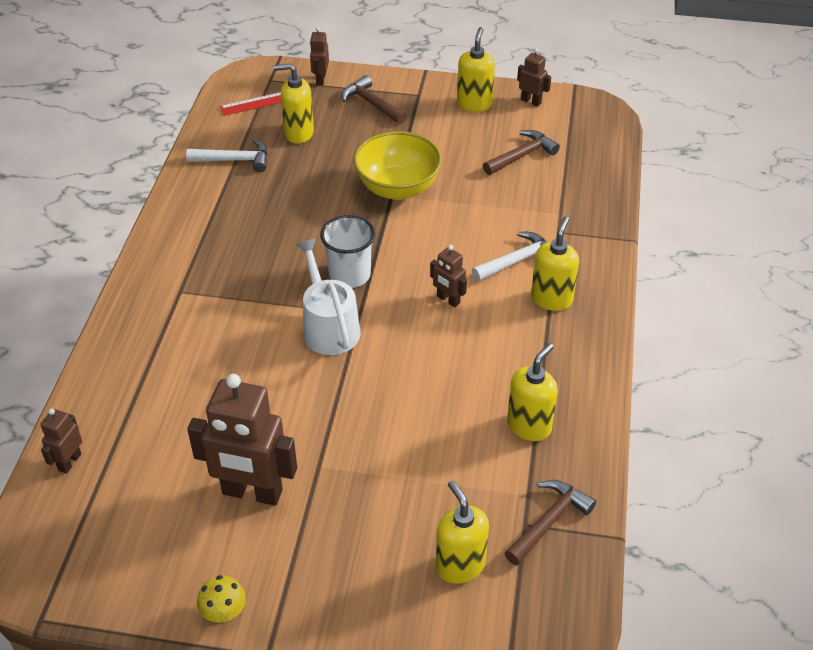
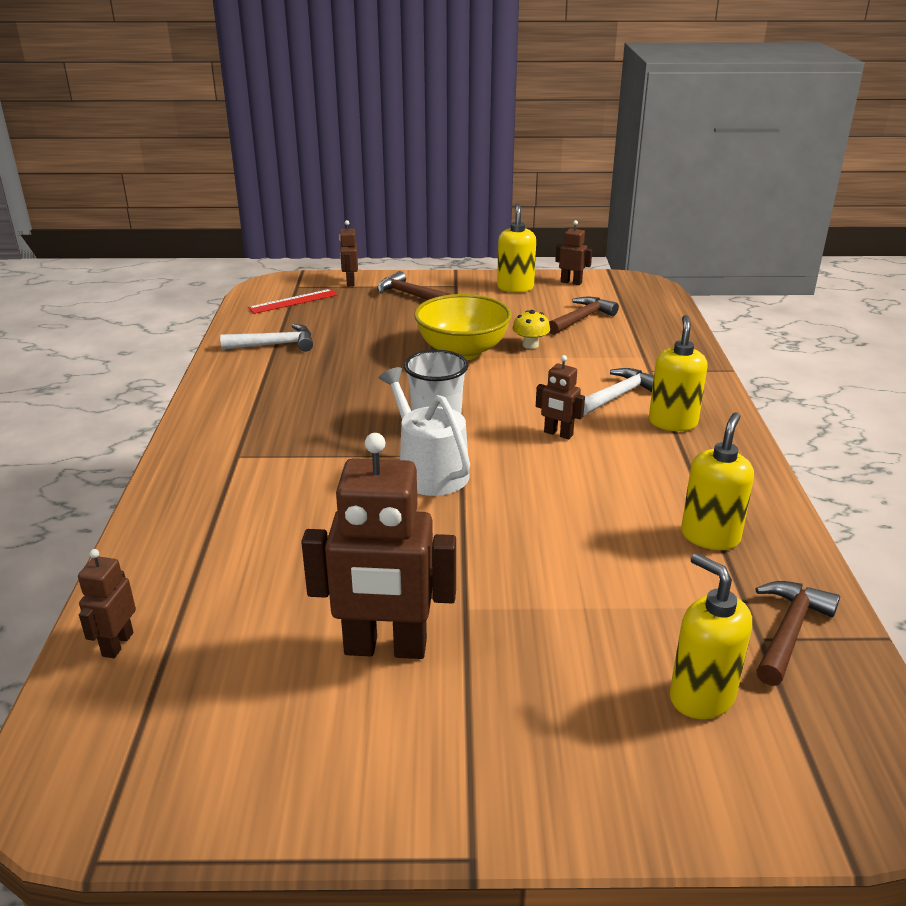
camera: 10 degrees left, 15 degrees down
(224, 611) = (387, 805): yellow mushroom -> yellow mushroom (530, 345)
(298, 133) = (339, 320): yellow soap dispenser -> none

